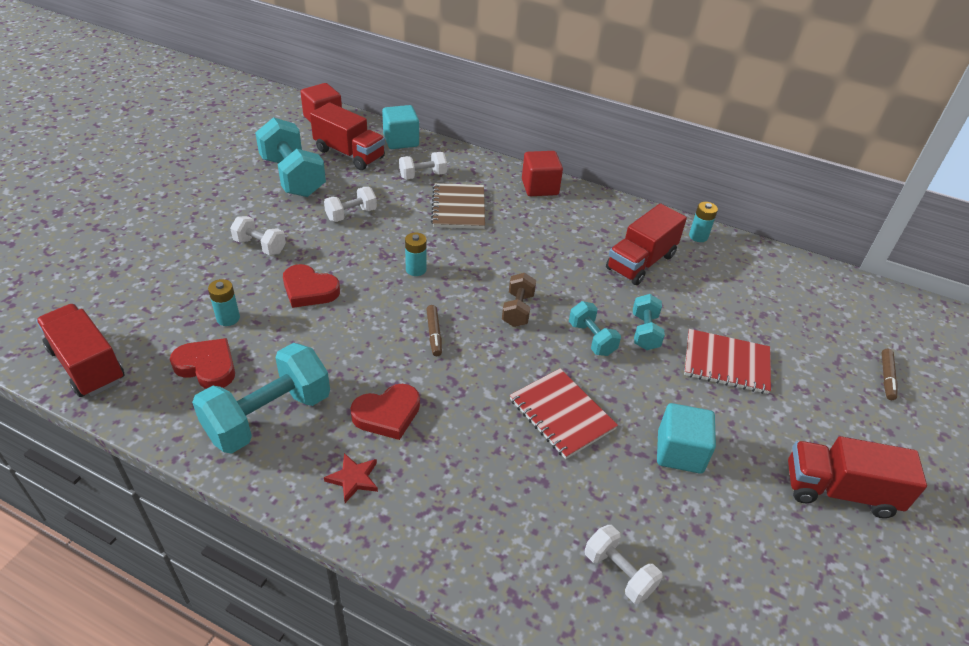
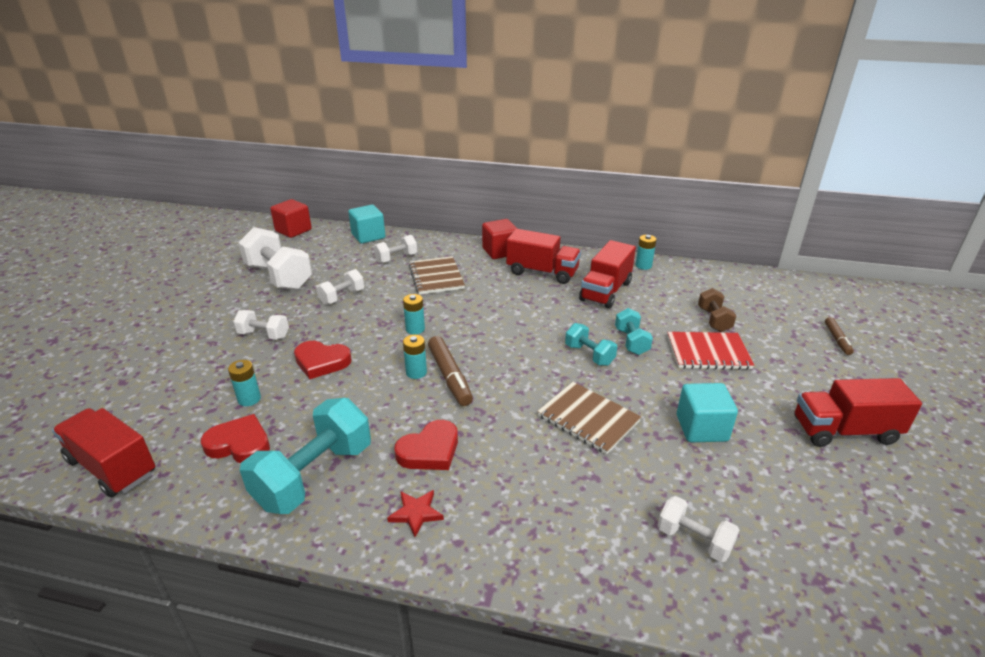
camera: 10 degrees left, 10 degrees down
(293, 177) = (279, 277): turquoise dumbbell -> white dumbbell
(349, 154) = (325, 252): red truck -> red truck (542, 272)
(401, 322) = (416, 372): none -> turquoise battery
(434, 334) = (449, 376): brown marker -> brown marker, size x1.68
(517, 310) = (517, 344): brown dumbbell -> brown dumbbell (714, 320)
(562, 414) = (588, 419): red notebook -> brown notebook

